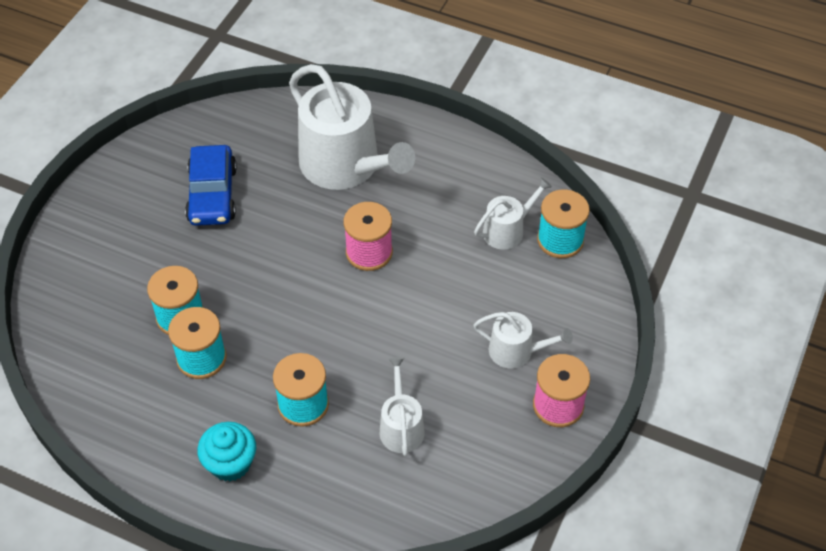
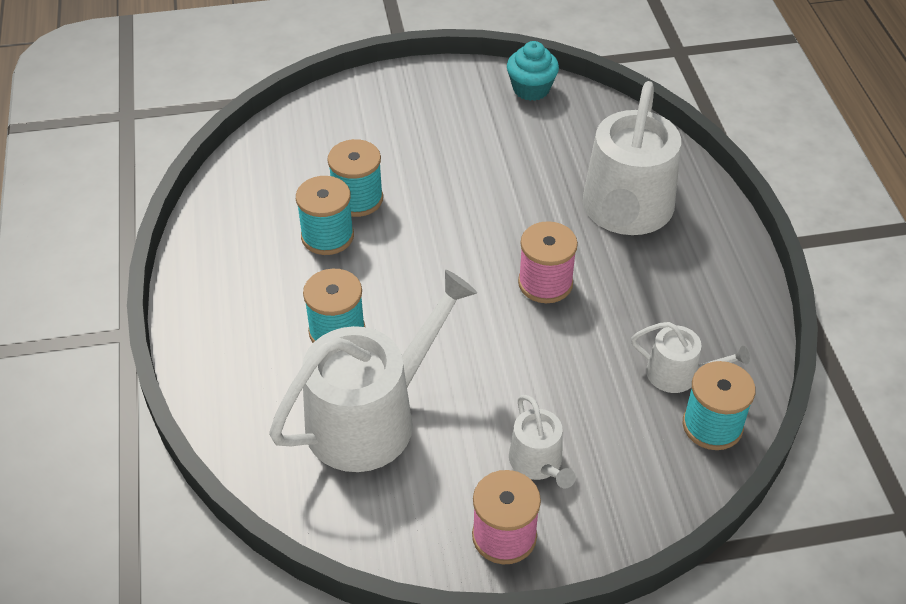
camera: 55 degrees right, 5 degrees down
(212, 195) = (502, 145): blue car -> none
(230, 463) = (237, 316): turquoise cupcake -> turquoise cupcake (531, 89)
(401, 426) = (372, 417): white watering can -> white watering can, size x2.05

